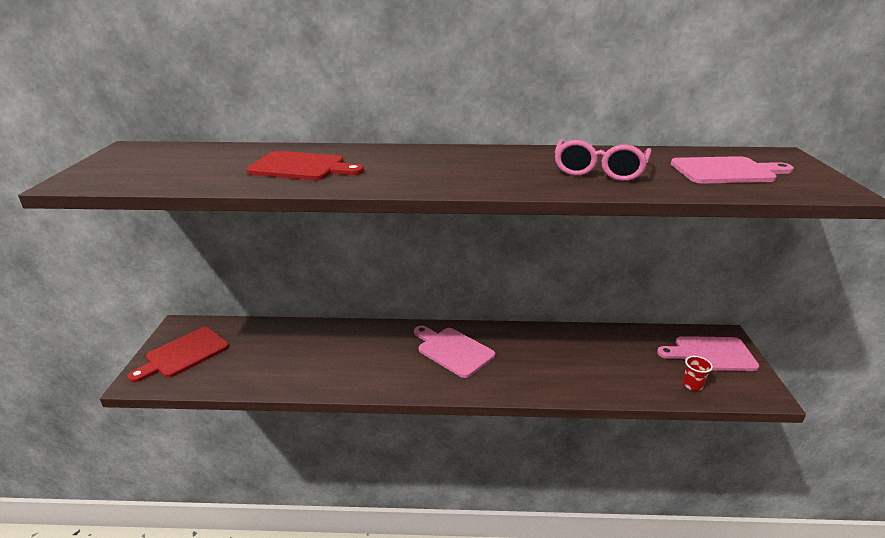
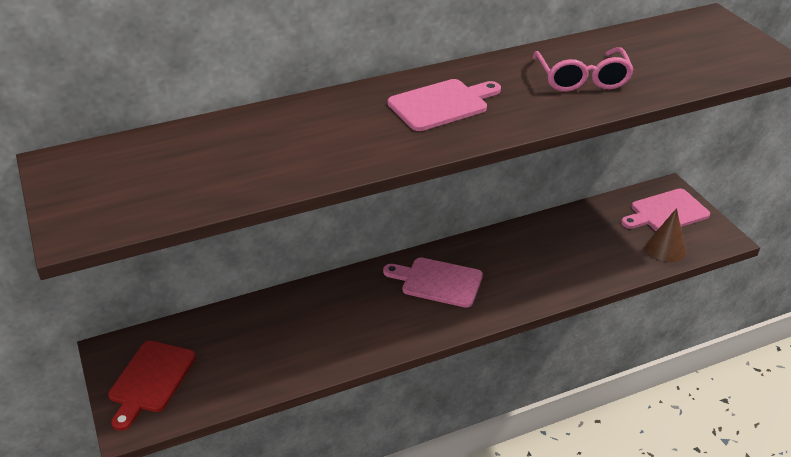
camera: 25 degrees left, 10 degrees up
(301, 167) = (300, 144): red cutting board -> none
(692, 385) = (666, 249): red cup -> brown cone
(726, 171) = (683, 54): pink cutting board -> pink cutting board (441, 104)

